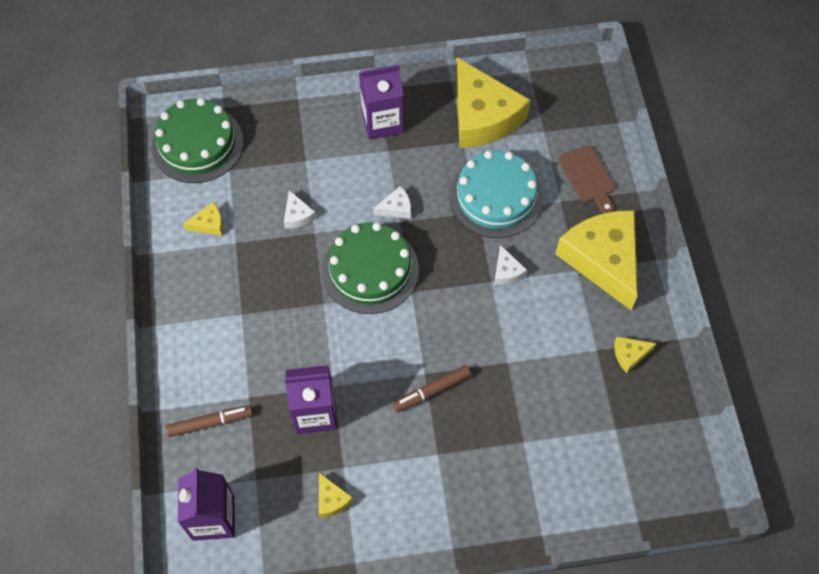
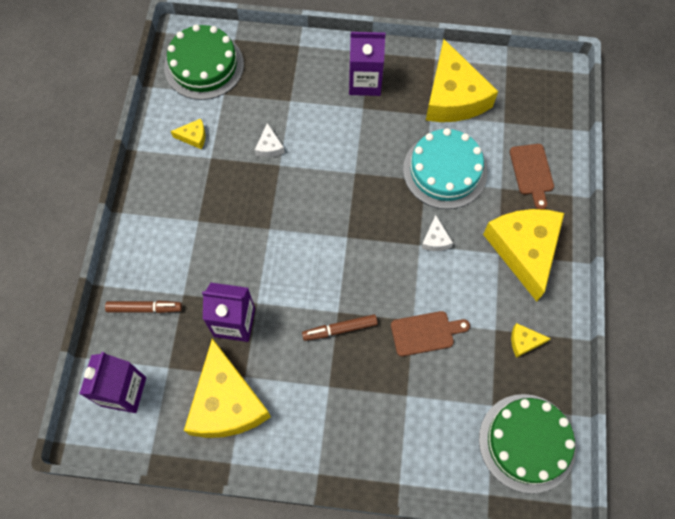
camera: 15 degrees right, 5 degrees up
(331, 500) = (226, 402): yellow cheese -> yellow cheese, size x2.47
(370, 270) = (317, 209): green cake -> green cake (527, 442)
(396, 208) = (355, 160): white cheese -> none
(524, 372) = (425, 333): none -> brown cutting board

